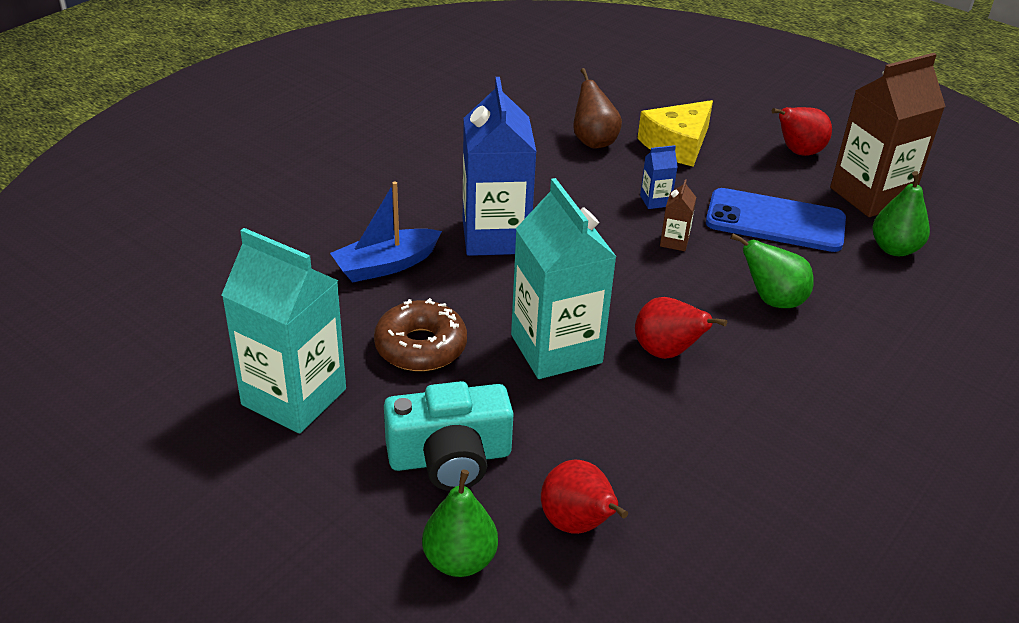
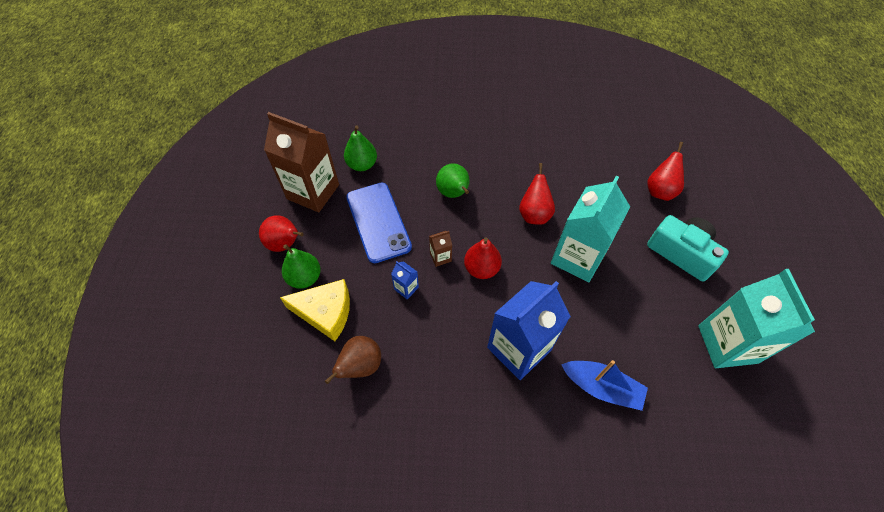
camera: 125 degrees left, 20 degrees up
(421, 346) = (638, 316): brown donut -> none
(460, 560) = (717, 215): green pear -> green pear (305, 277)
(625, 263) = (481, 268): none -> red pear

